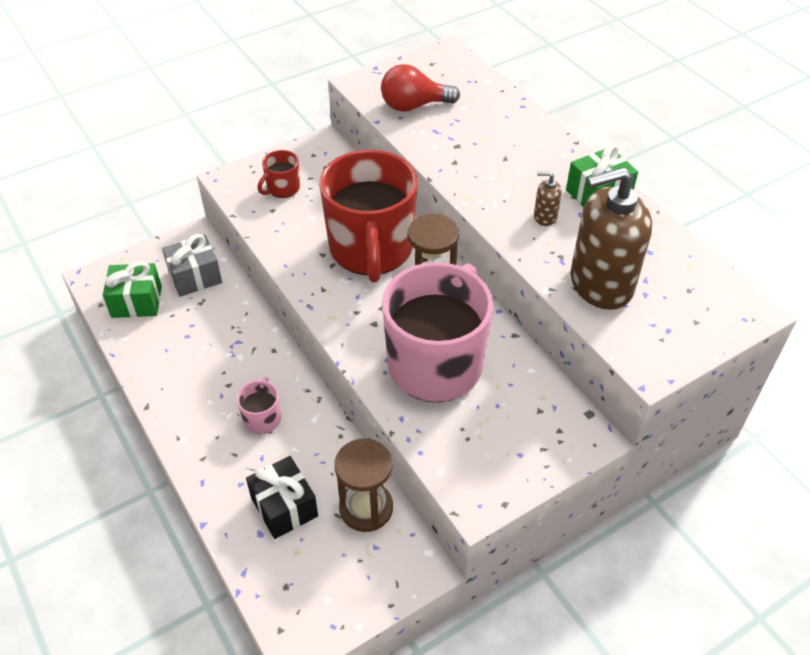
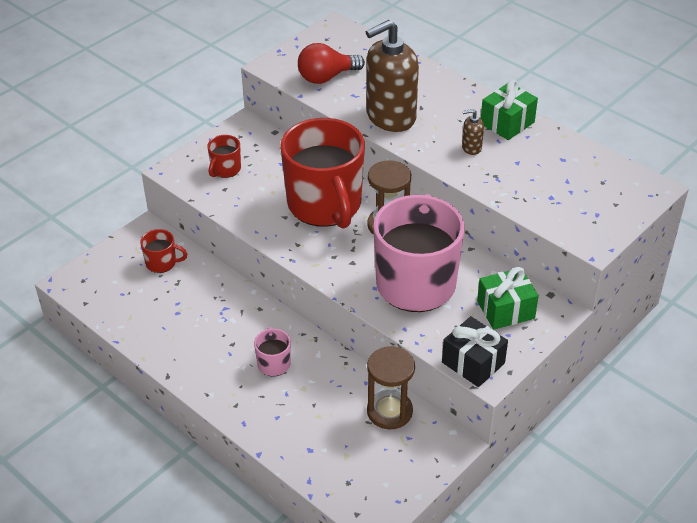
camera: 15 degrees left, 5 degrees down
(136, 302) = (118, 294): green gift -> green gift (505, 310)
(195, 277) = (162, 263): grey gift -> red mug
(284, 507) = (322, 426): black gift -> black gift (473, 363)
(600, 284) = (534, 190): brown soap dispenser -> brown soap dispenser (390, 116)

